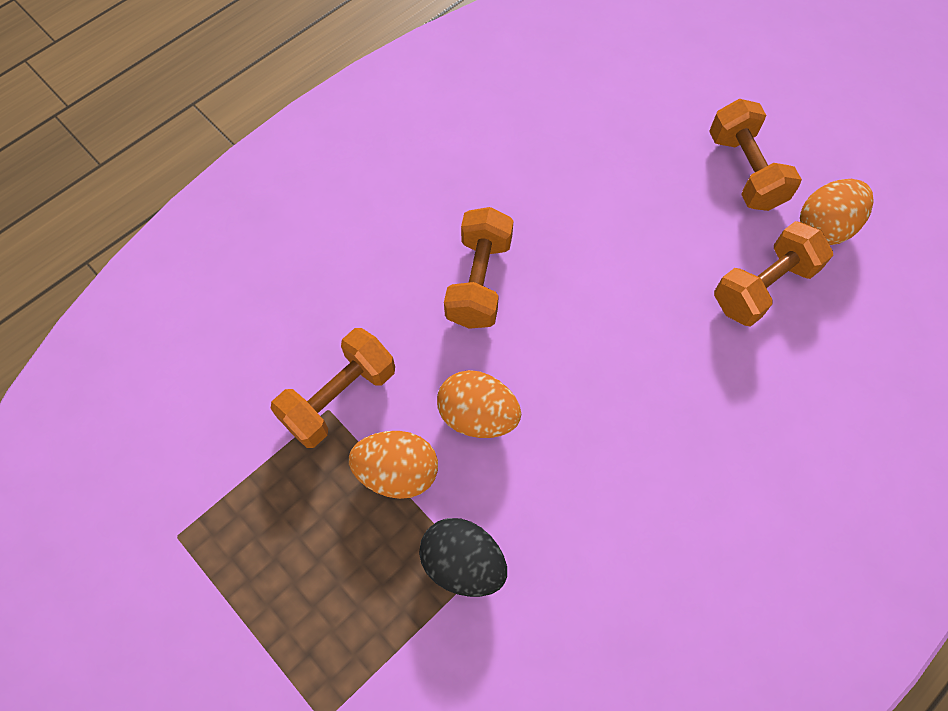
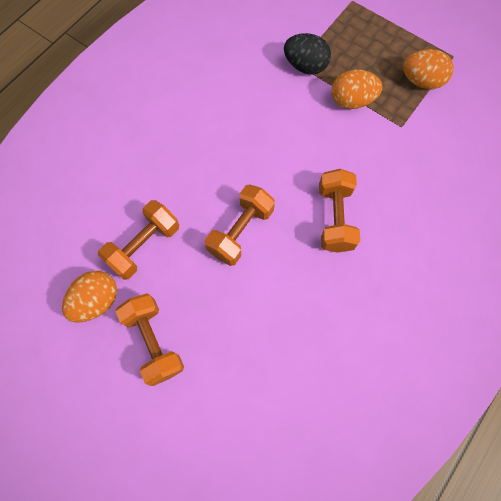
camera: 170 degrees right, 5 degrees up
(339, 397) = (398, 133): orange dumbbell -> orange dumbbell (240, 231)
(478, 415) = (315, 136): orange egg -> orange egg (421, 81)

